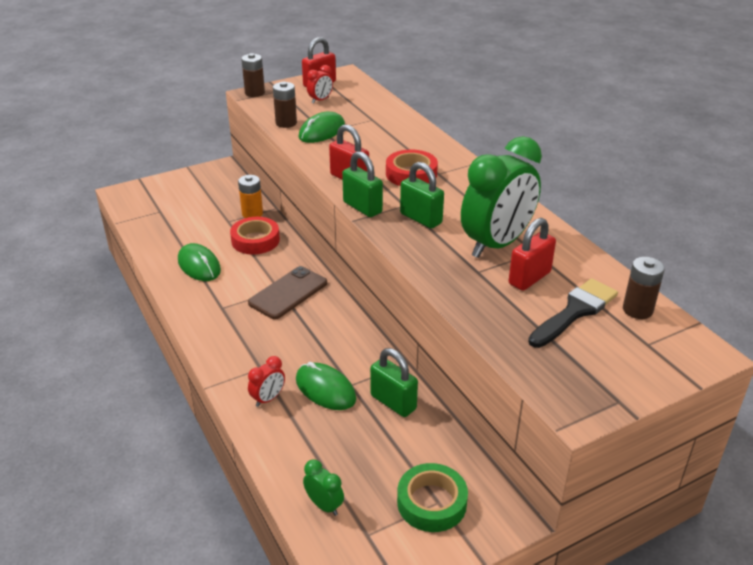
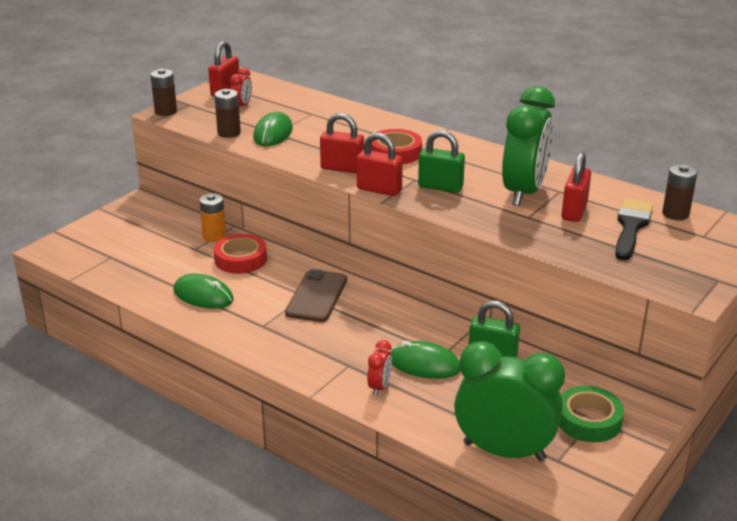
camera: 25 degrees left, 5 degrees down
(324, 505) = (504, 451): green clock -> green clock, size x2.38
(362, 207) = (379, 189): green padlock -> red padlock

